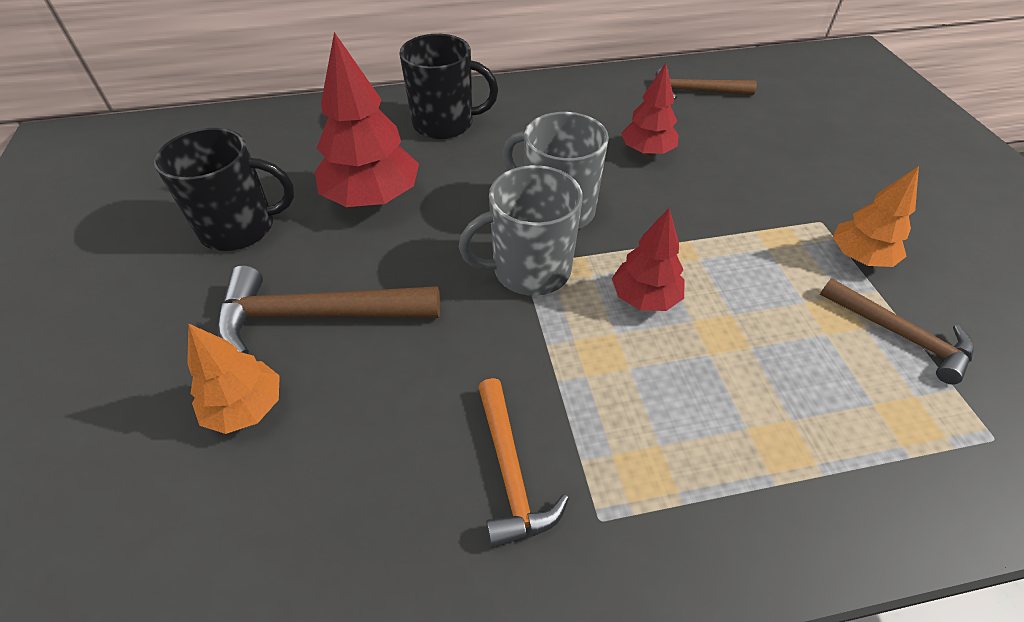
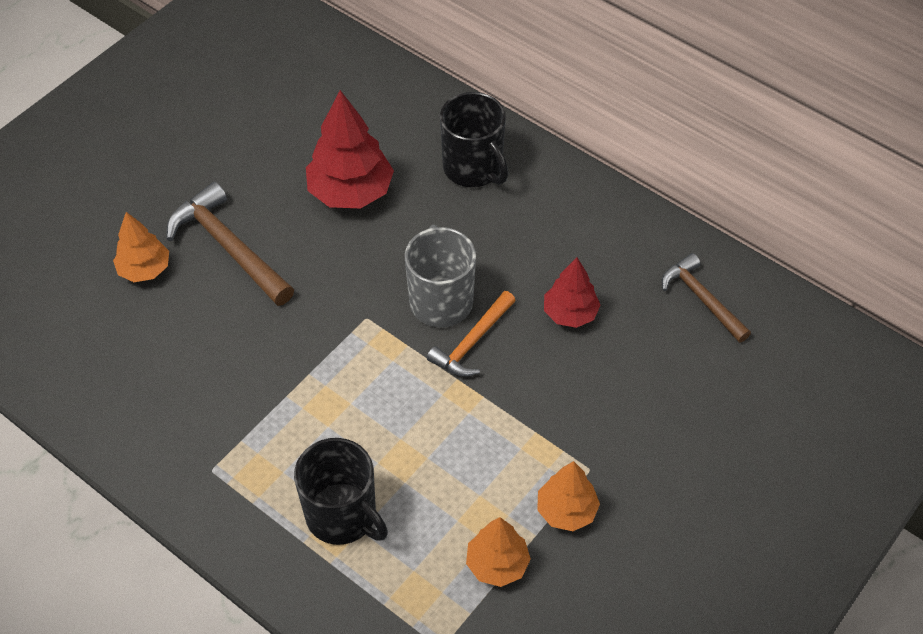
camera: 50 degrees right, 5 degrees up
(240, 228) = (258, 151): black mug -> black mug (342, 516)
(510, 471) = (207, 412): orange hammer -> orange hammer (472, 342)
(529, 270) = (364, 324): grey mug -> none
(645, 298) = (397, 401): red tree -> none
(899, 334) = (497, 564): brown hammer -> orange tree

